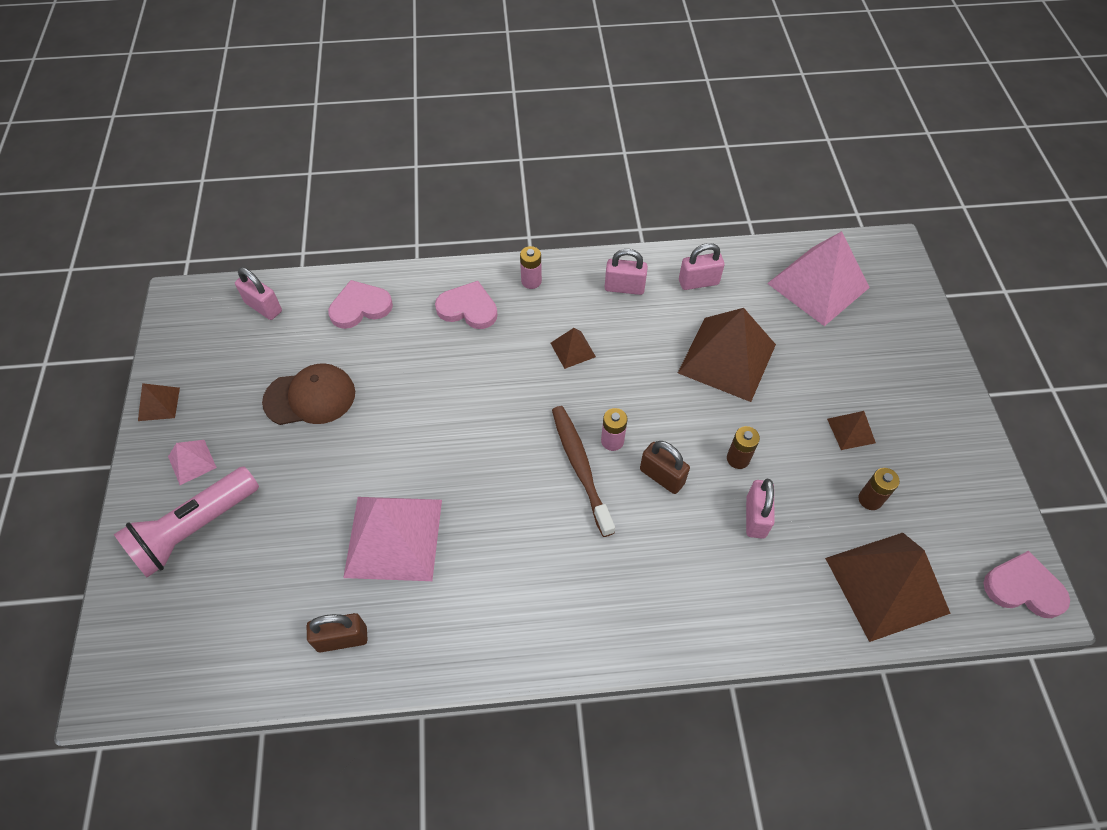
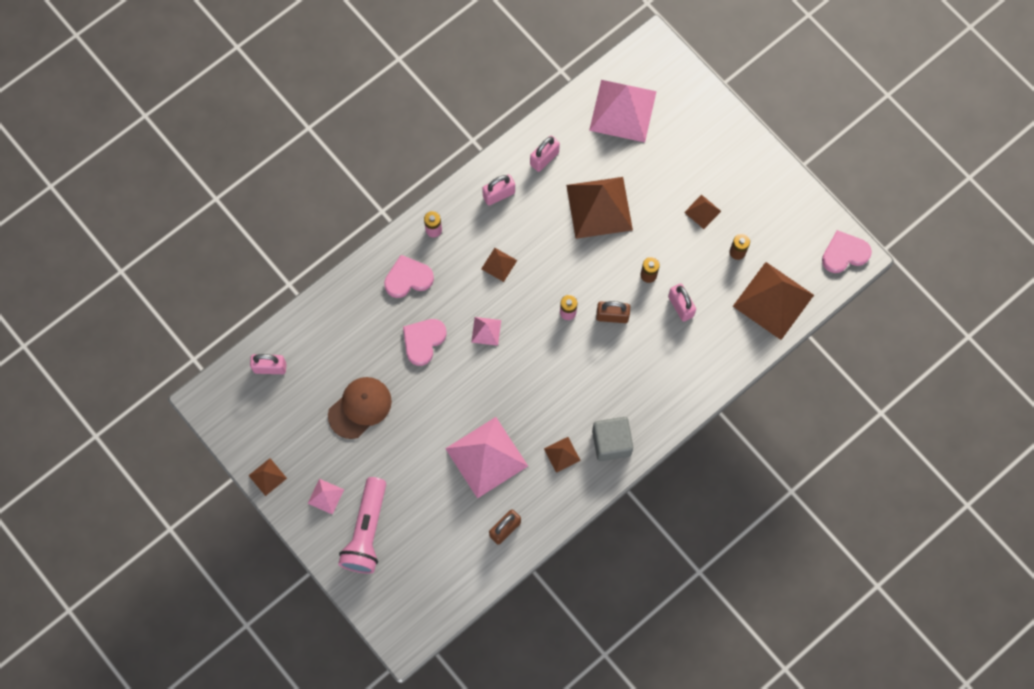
camera: 35 degrees left, 15 degrees up
(360, 307) = (335, 324): pink heart -> pink heart (423, 341)
(482, 595) = (562, 454): none -> brown pyramid
(506, 404) = (486, 331): none -> pink pyramid
(553, 623) = (611, 442): none -> grey cube
(580, 467) = (561, 342): brown toothbrush -> none

